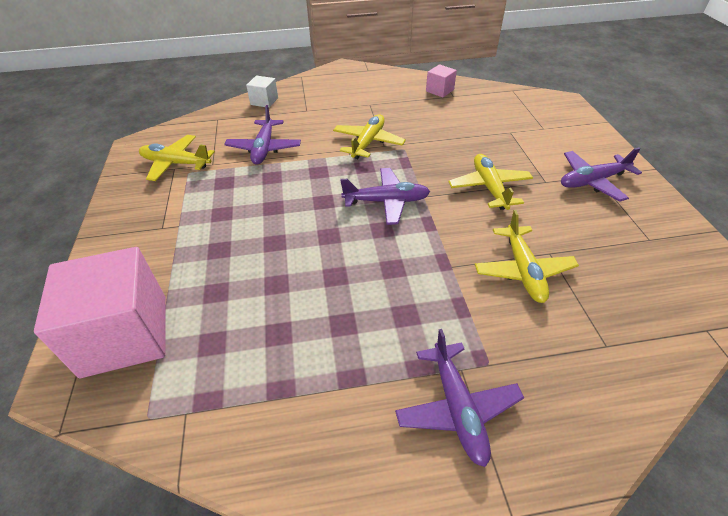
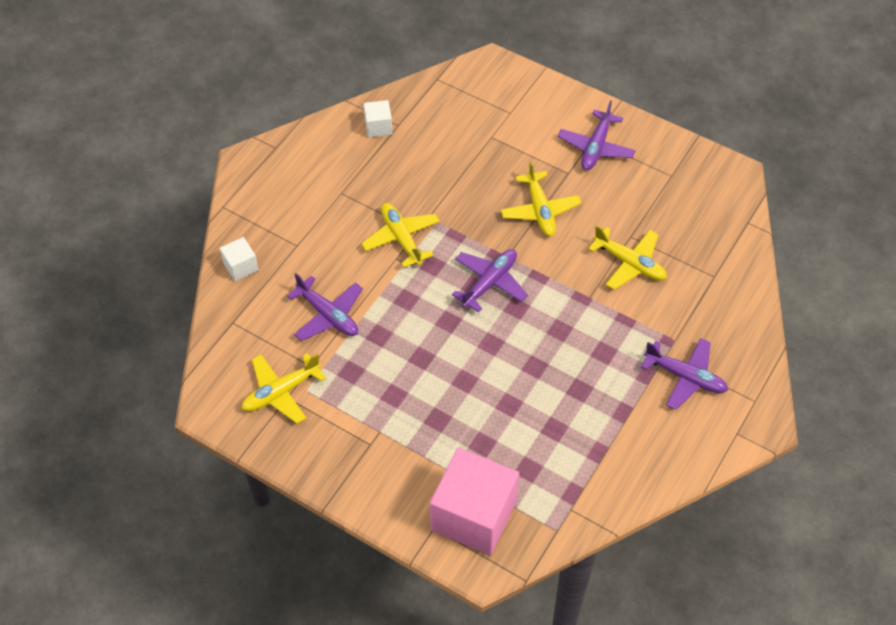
camera: 50 degrees left, 10 degrees up
(439, 90) = (378, 127): pink cube -> white cube
(489, 187) = (540, 210): yellow plane -> yellow plane turned 135 degrees counterclockwise

